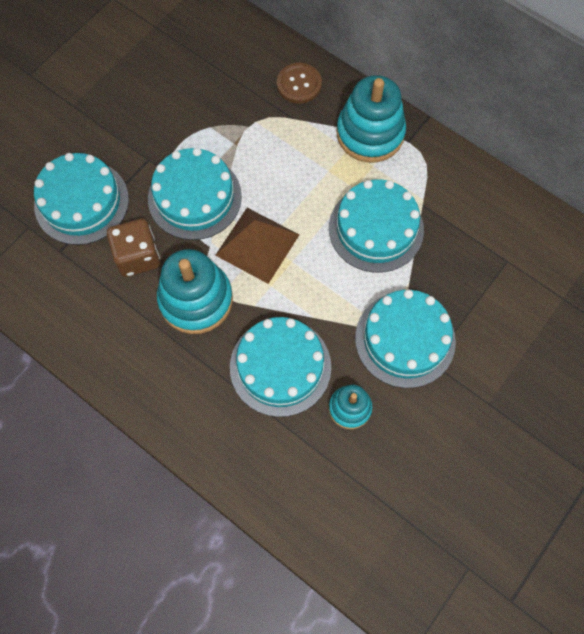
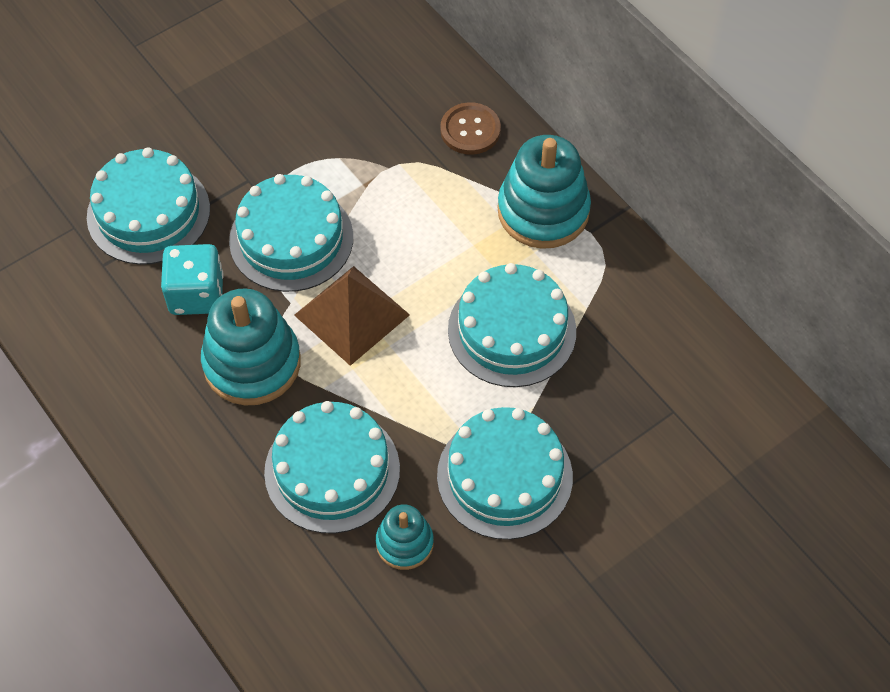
camera: 15 degrees right, 10 degrees down
(138, 257) = (196, 294): brown dice -> turquoise dice

